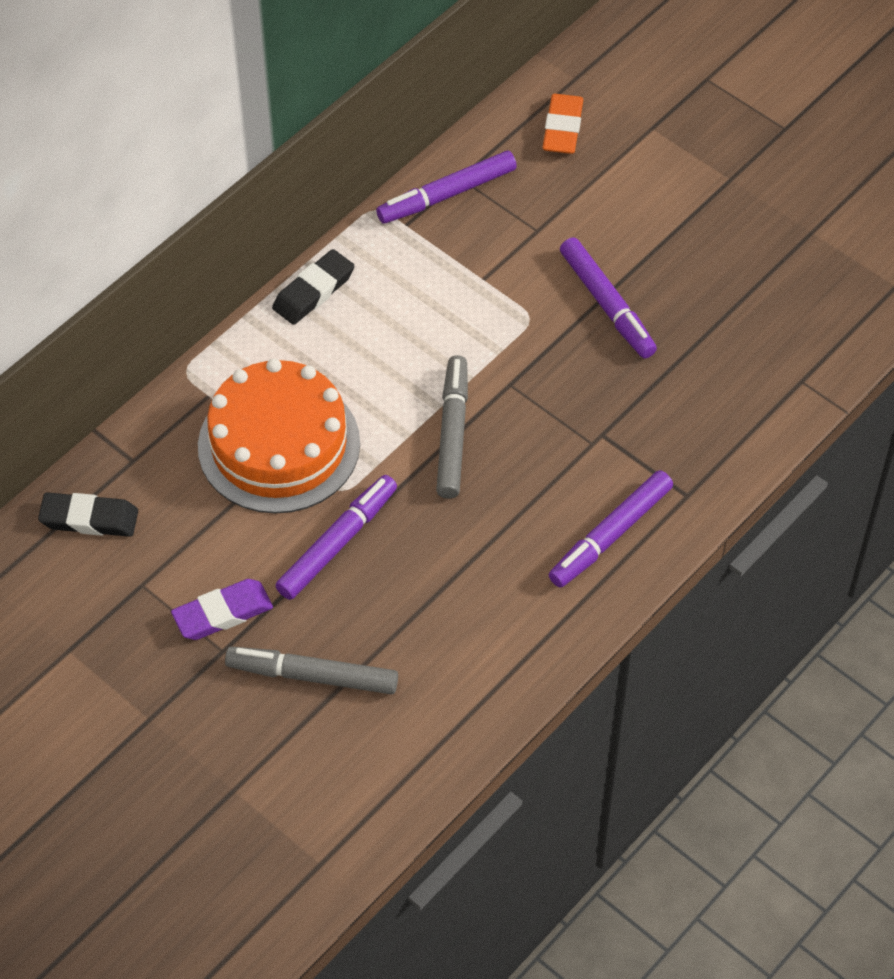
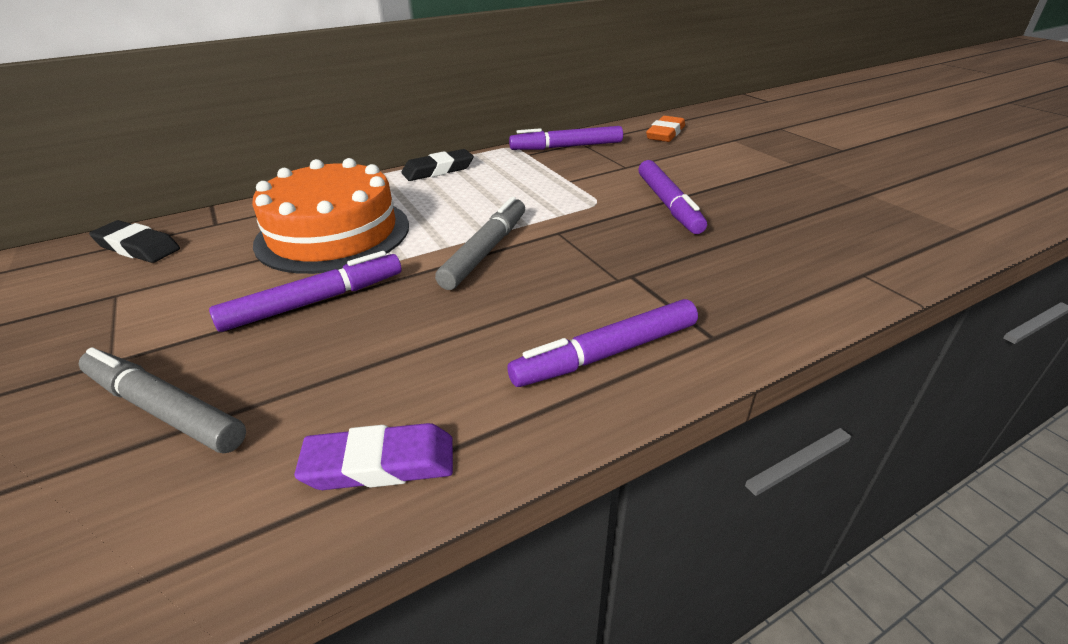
camera: 20 degrees right, 20 degrees down
(223, 613) = (150, 331): purple eraser -> purple eraser (380, 464)

